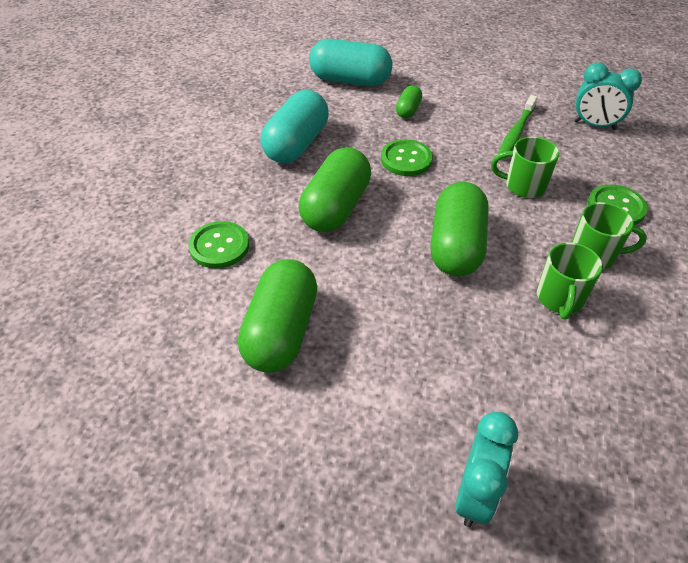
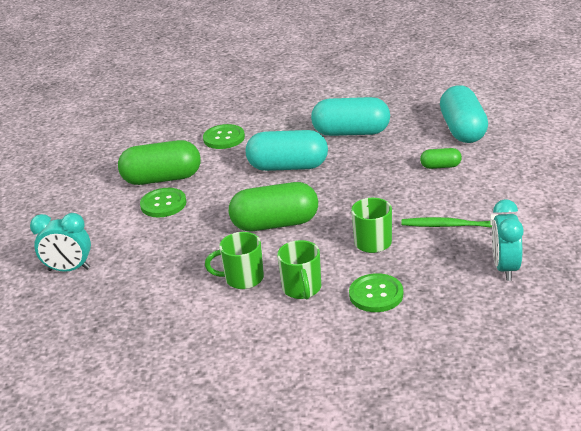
camera: 75 degrees right, 15 degrees down
(336, 207) = (288, 167): green capsule -> turquoise capsule
(406, 159) = (368, 181): green button -> green button (163, 204)

